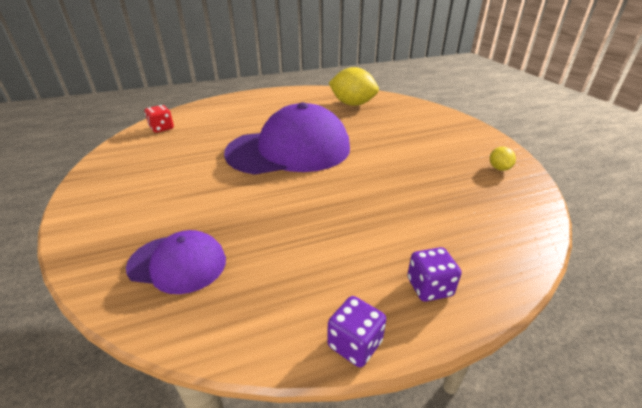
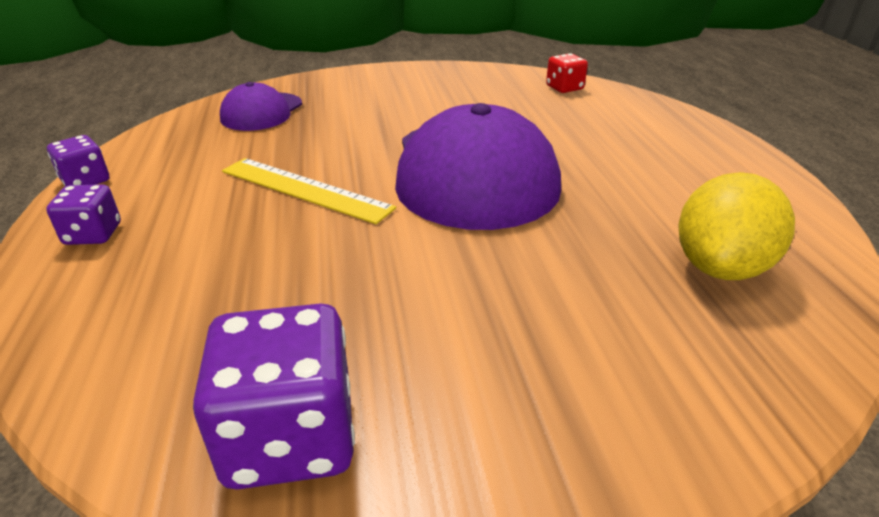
camera: 100 degrees right, 0 degrees up
(327, 202) = (305, 189): none -> yellow ruler
(499, 168) = (290, 437): yellow lemon -> purple dice

